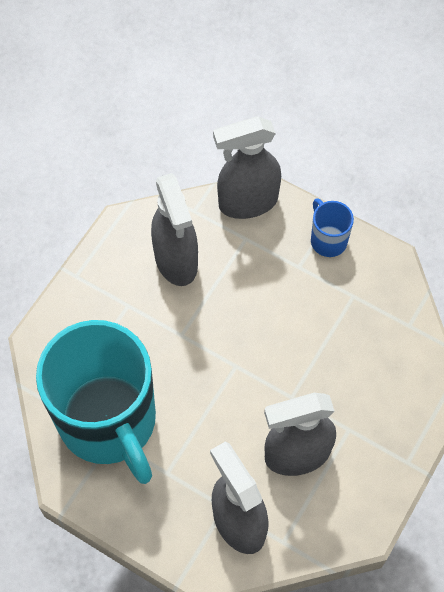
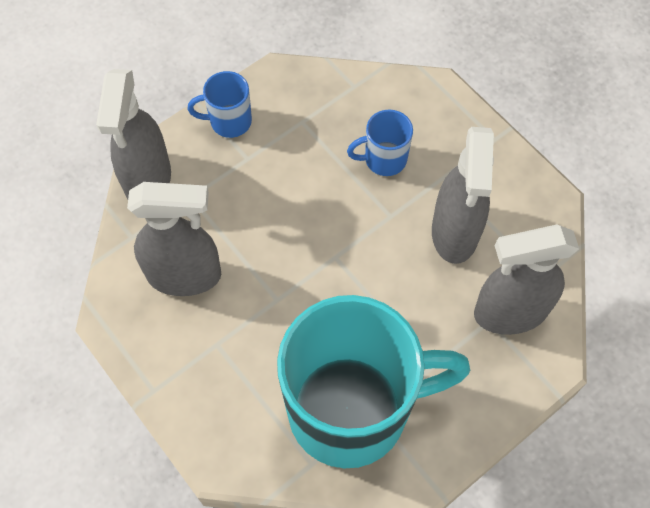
camera: 70 degrees left, 0 degrees up
(344, 374) = (384, 159): none -> blue mug

